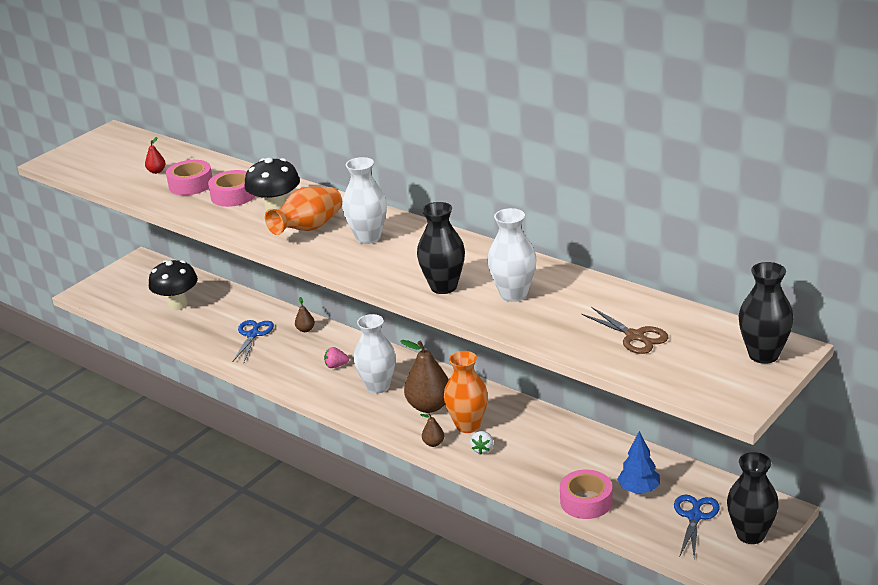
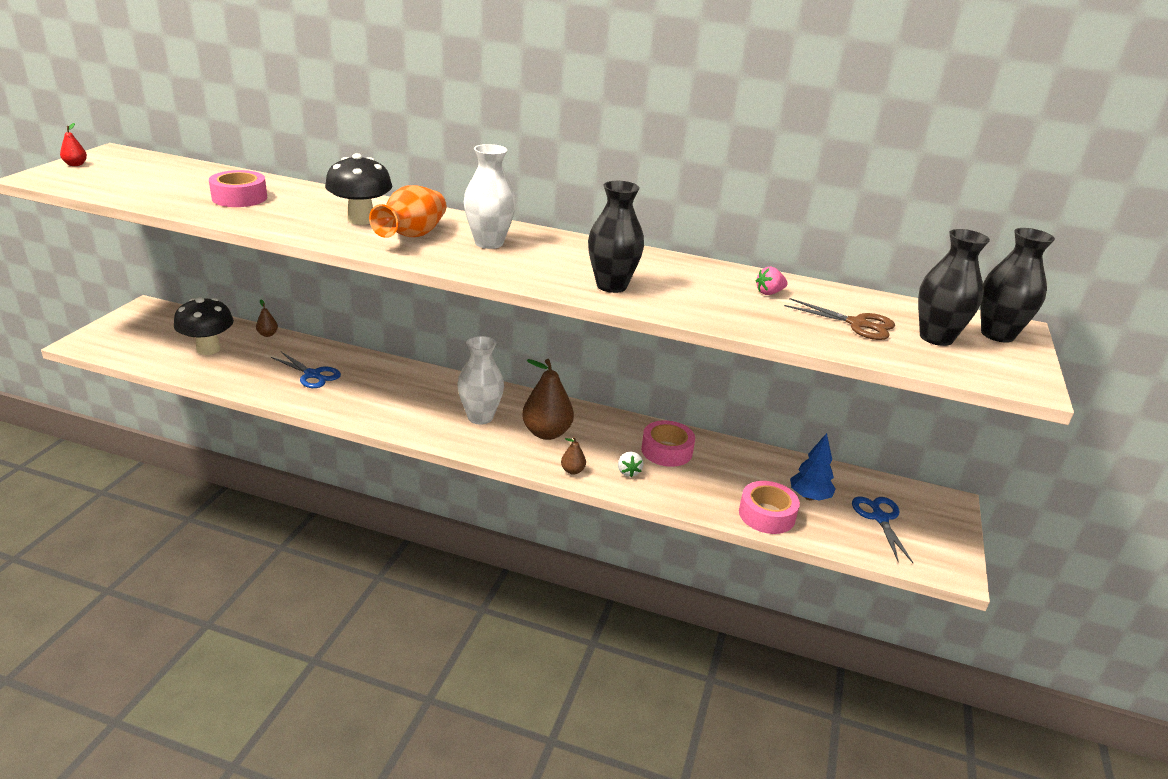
camera: 25 degrees left, 0 degrees up
(156, 171) = (188, 186): red pear -> red pear (76, 164)
(233, 195) = (299, 207): pink tape -> pink tape (666, 451)
(253, 335) = (312, 375): blue scissors -> blue scissors turned 135 degrees clockwise
(305, 329) = (371, 366): brown pear -> brown pear (268, 334)
(336, 365) = (423, 399): pink strawberry -> pink strawberry (769, 293)
(468, 425) = (598, 449): orange vase -> none
(513, 294) = (694, 290): white vase -> none
(750, 534) = (943, 530): black vase -> black vase (936, 338)

